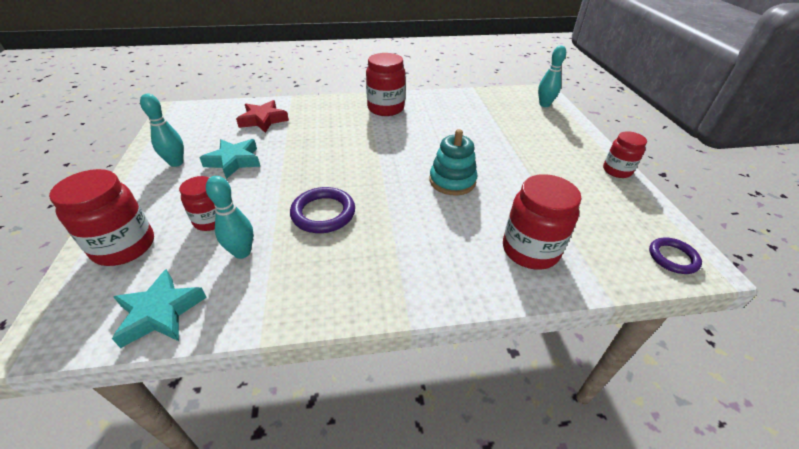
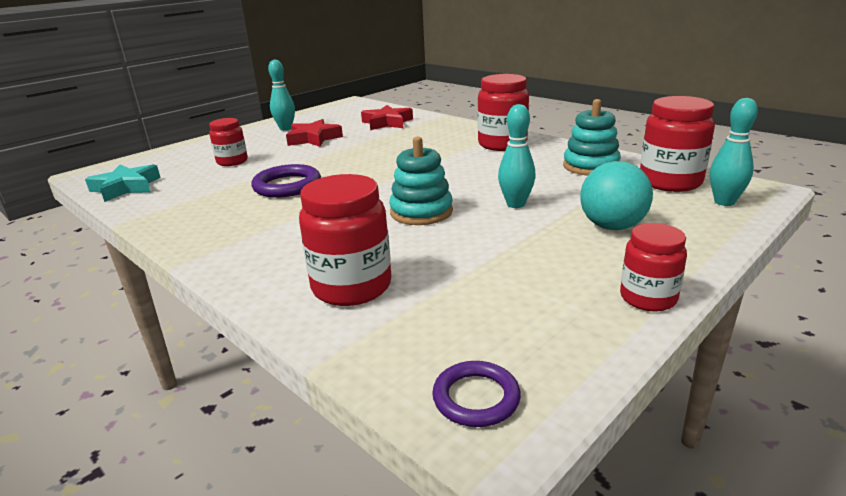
camera: 55 degrees right, 15 degrees down
(124, 246) = (179, 155): red jar -> red jar (670, 182)
(234, 161) = (313, 138): turquoise star -> red star
(242, 252) = (207, 182): turquoise bowling pin -> turquoise bowling pin (515, 204)
(460, 106) = (590, 166): none -> turquoise stacking toy
(539, 140) = (612, 226): none -> turquoise ball

